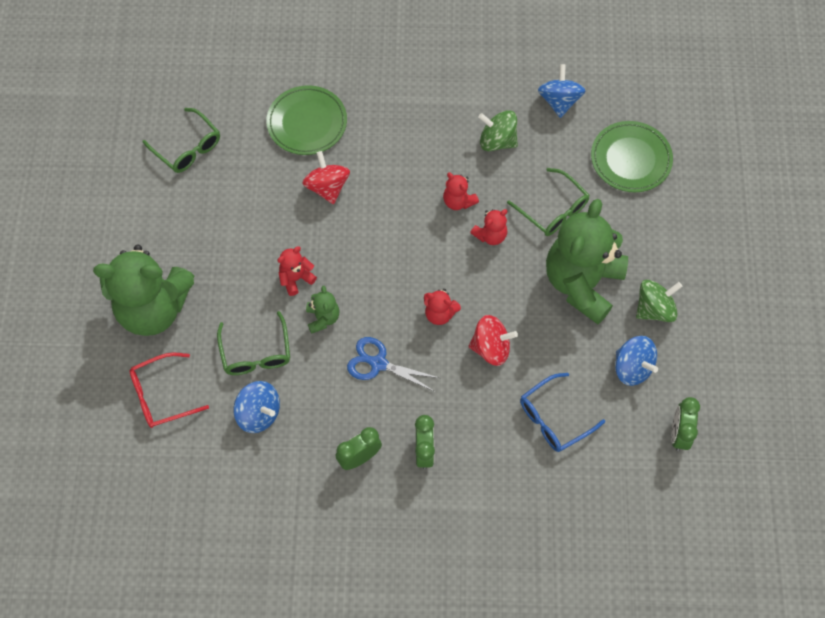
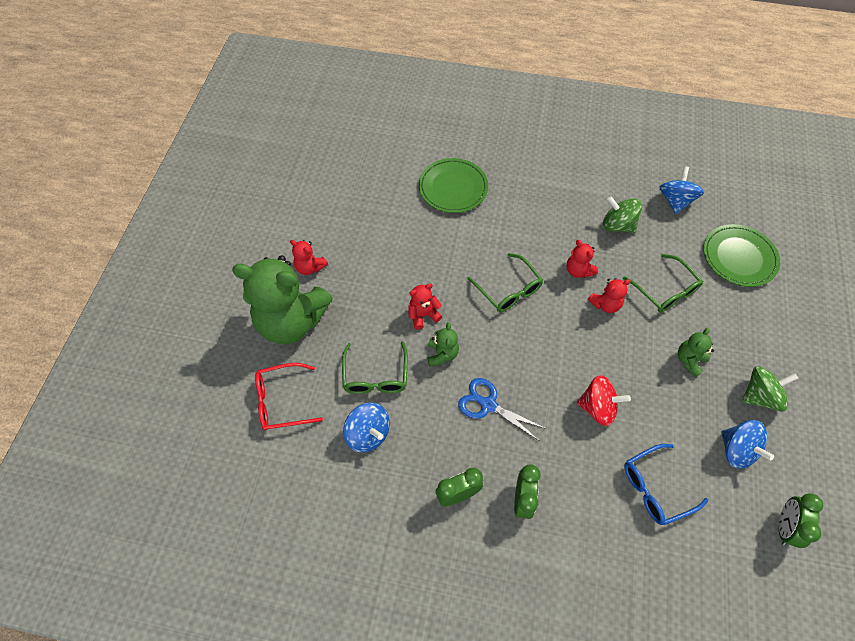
camera: 10 degrees right, 5 degrees down
(187, 147) = (348, 193): green glasses -> green glasses (508, 290)
(327, 187) = (463, 242): red spinning top -> none
(439, 313) = (551, 367): red teddy bear -> red teddy bear (310, 267)
(582, 283) = (689, 360): green teddy bear -> green teddy bear, size x0.42

